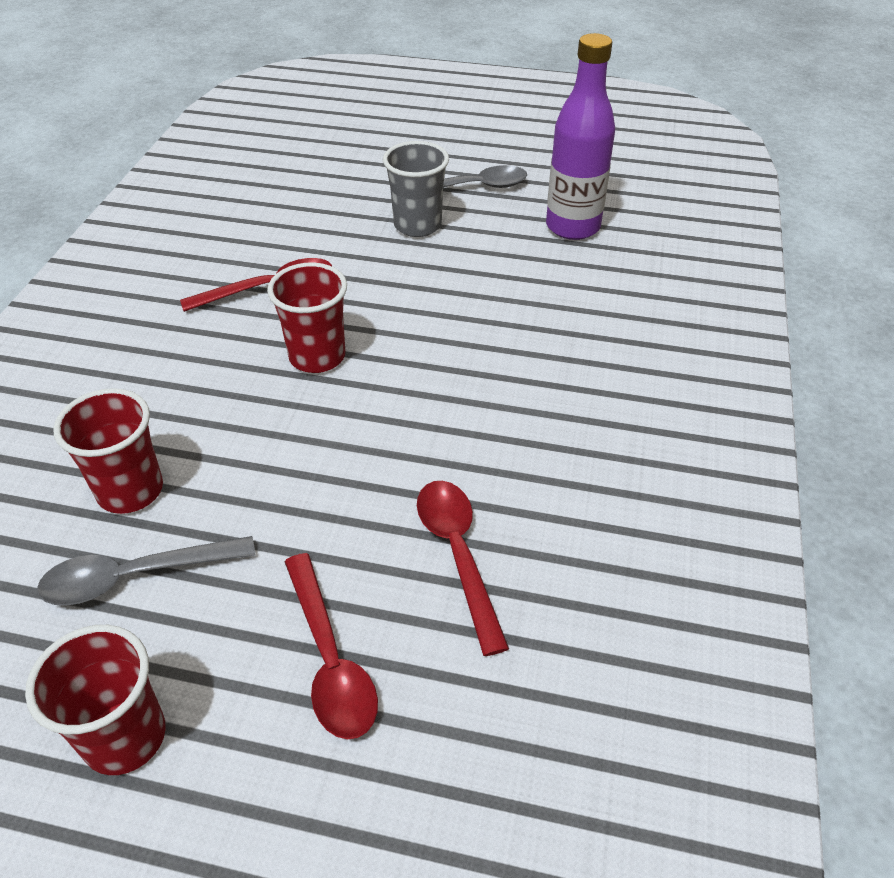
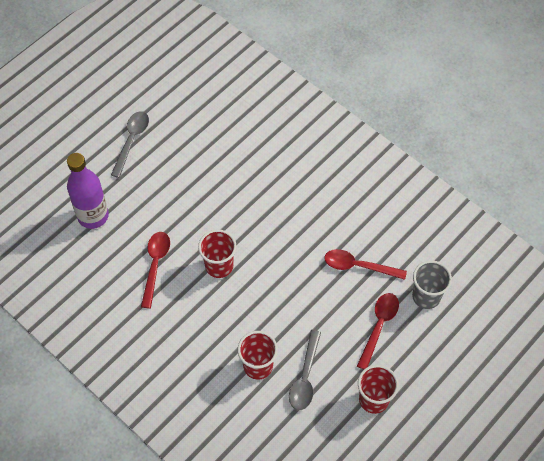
camera: 60 degrees left, 15 degrees up
(330, 660) = (379, 326): red spoon -> red spoon turned 75 degrees counterclockwise
(417, 225) = (147, 180): grey cup -> grey cup (426, 296)
(573, 227) = (195, 118): purple bottle -> purple bottle (93, 216)

